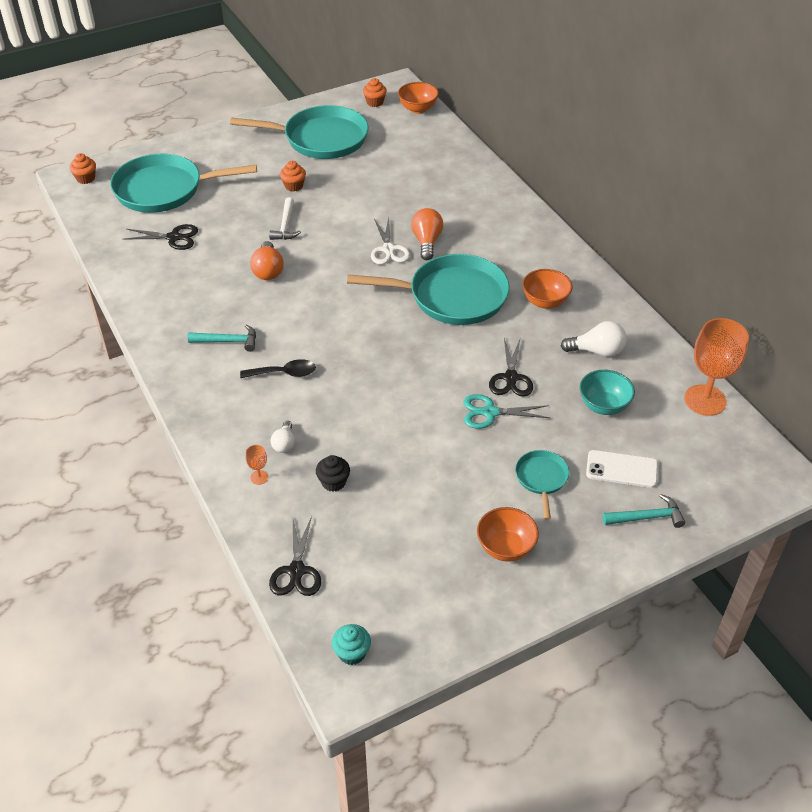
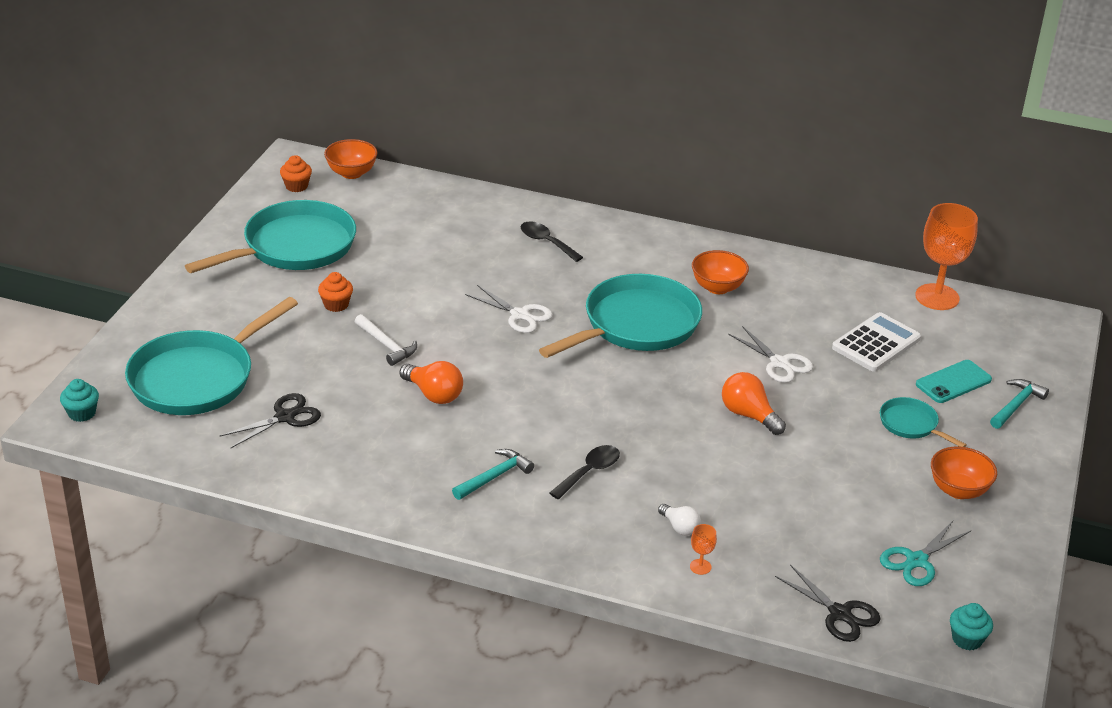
camera: 45 degrees left, 10 degrees down
(86, 178) = (82, 413): orange cupcake -> turquoise cupcake
(333, 482) = (765, 530): black cupcake -> none
(427, 242) = (544, 290): orange light bulb -> orange light bulb (749, 415)
(474, 211) = (546, 242): none -> black spoon
(490, 412) = (803, 399): turquoise scissors -> turquoise scissors (916, 561)
(511, 378) = (779, 363): black scissors -> white scissors
(597, 351) = (812, 304): white light bulb -> none
(603, 406) = (876, 343): turquoise bowl -> white calculator
(621, 469) = (953, 382): white phone -> turquoise phone

